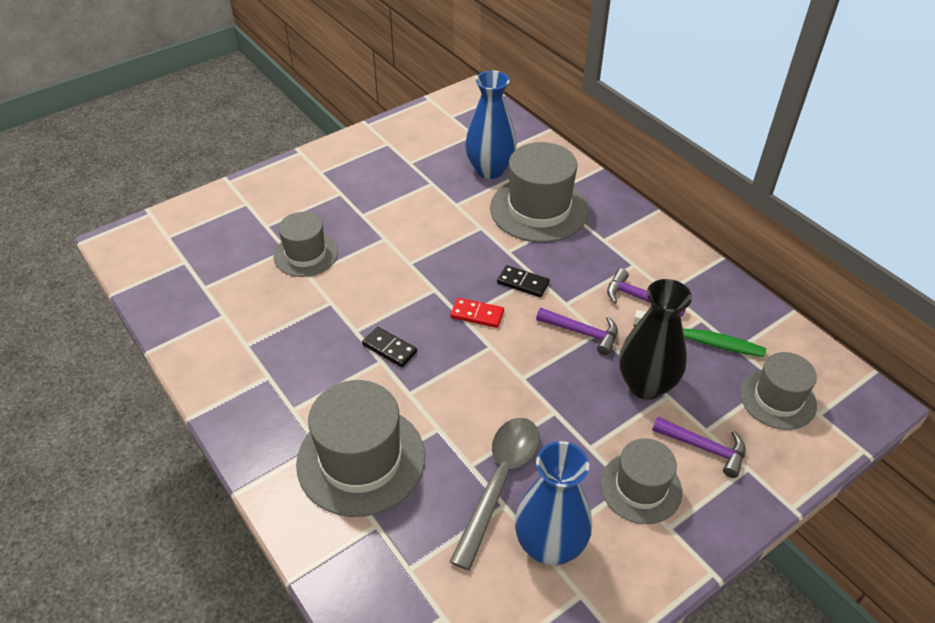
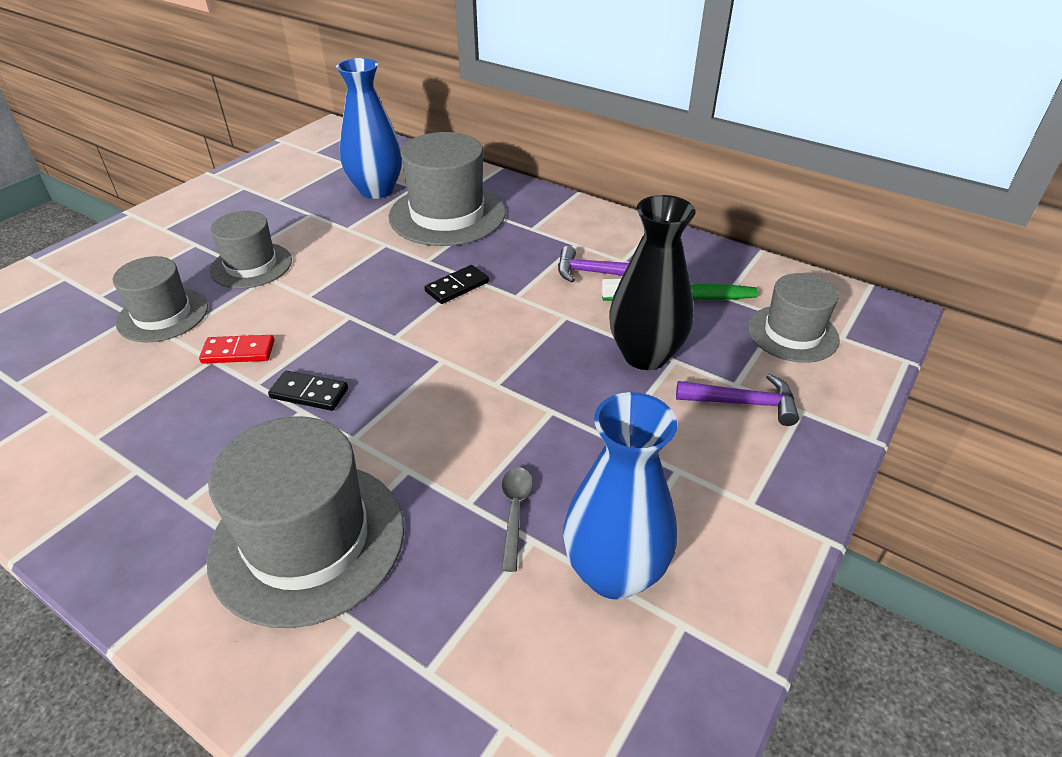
camera: 20 degrees left, 5 degrees down
(477, 314) = (413, 330): red domino -> red domino (238, 352)
(500, 482) = (515, 512): grey spoon -> grey spoon, size x0.49
(523, 283) = (457, 287): black domino -> black domino turned 45 degrees counterclockwise
(582, 333) = (548, 320): purple hammer -> none
(640, 487) = (694, 467): grey hat -> grey hat (251, 265)

